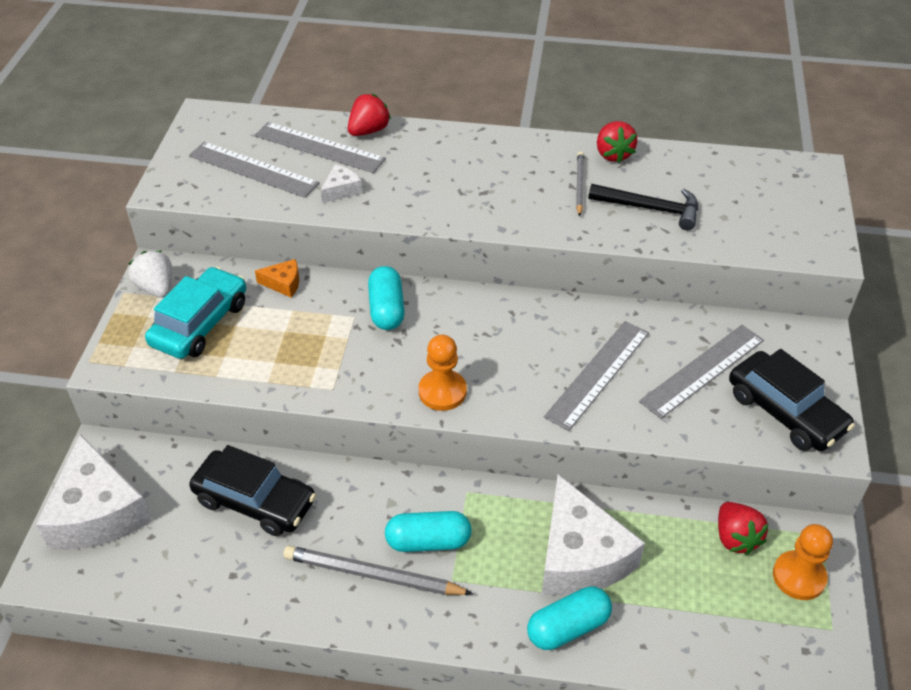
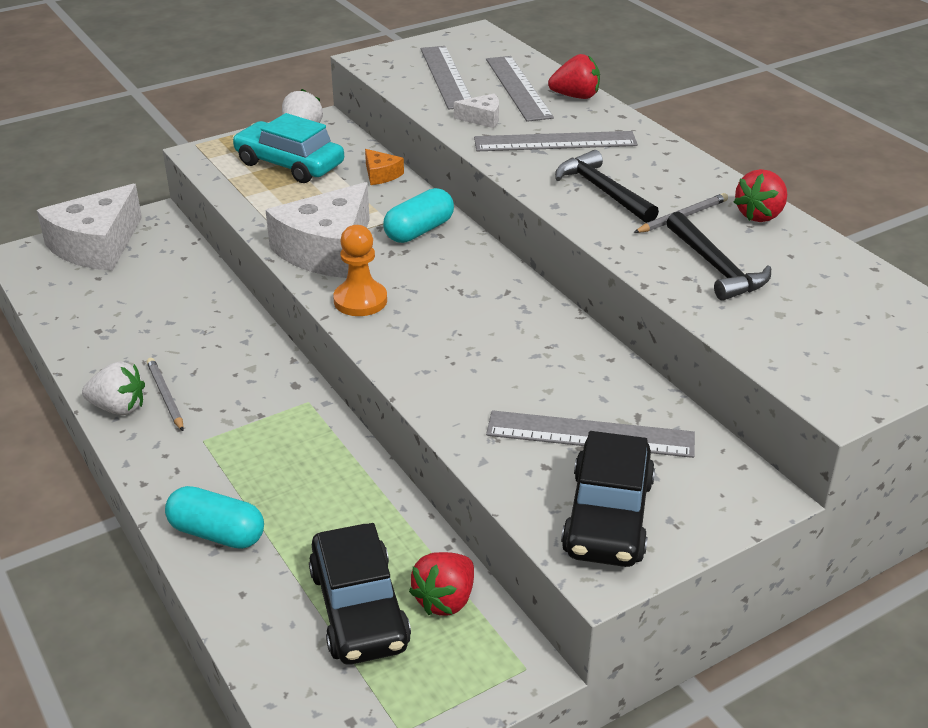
camera: 50 degrees right, 10 degrees down
(200, 323) = (289, 164): turquoise car -> turquoise car turned 135 degrees counterclockwise
(255, 501) = (179, 303): black car -> black car (359, 608)
(358, 613) = (119, 408): none -> white strawberry
(373, 575) = (166, 396): grey pencil -> grey pencil, size x0.61
(428, 541) = (230, 407): turquoise capsule -> none
(509, 197) = (602, 191): none -> black hammer
(580, 556) = (307, 502): white cheese -> white cheese (327, 250)
(597, 374) = (495, 372): grey ruler -> grey ruler (555, 141)
(799, 576) = (445, 673): orange pawn -> none

